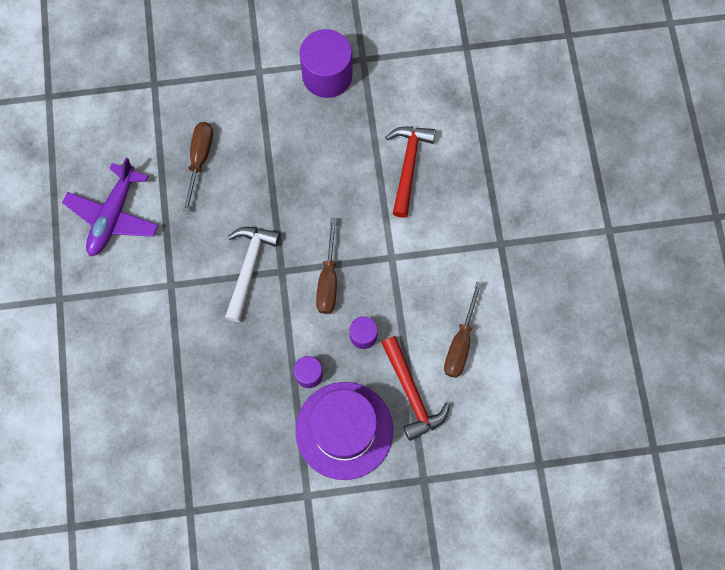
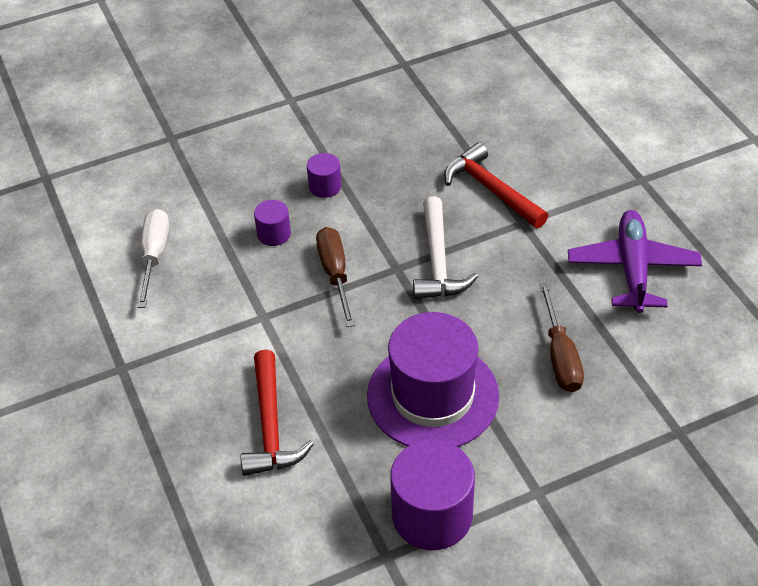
camera: 165 degrees right, 25 degrees down
(344, 430) = (268, 153): purple hat -> purple hat (432, 396)
(411, 393) = (202, 199): red hammer -> red hammer (491, 189)
(460, 343) = (154, 255): brown screwdriver -> white screwdriver

